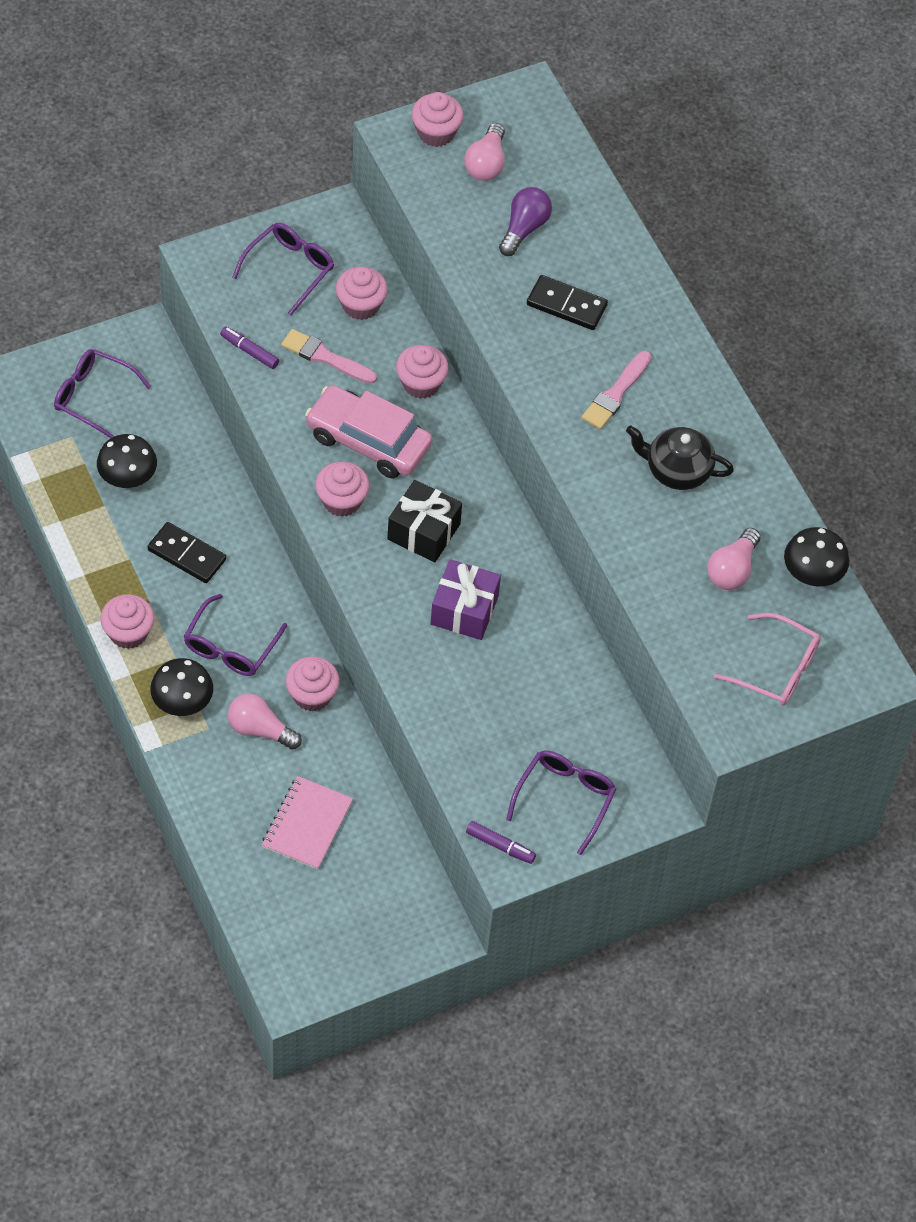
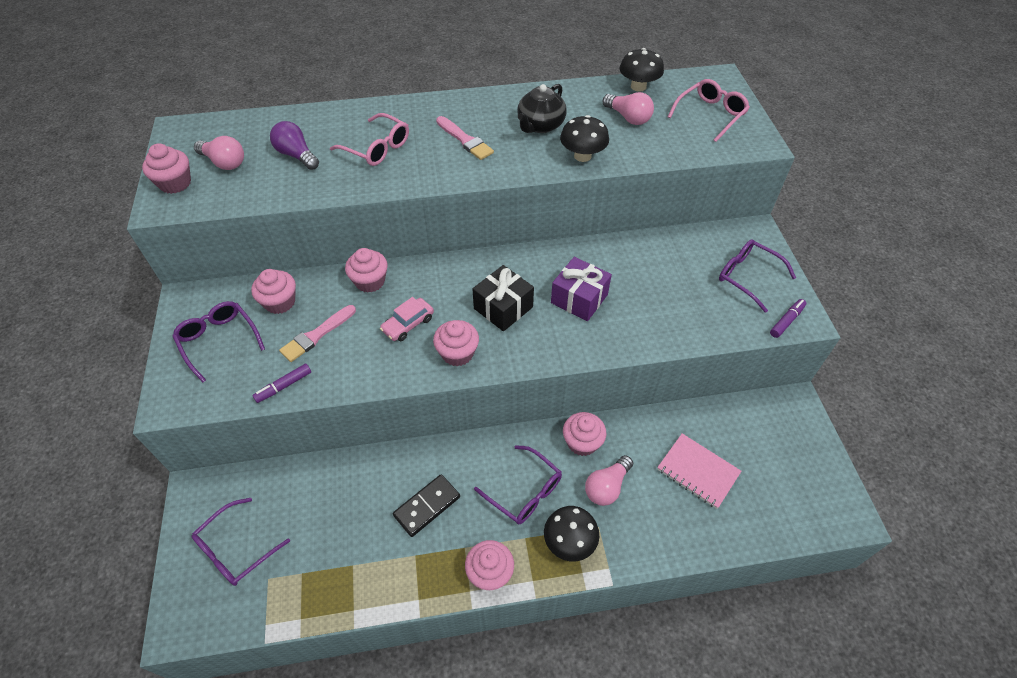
camera: 70 degrees left, 5 degrees down
(128, 477) = (332, 538): black mushroom -> black mushroom (582, 156)
(368, 441) = (408, 324): pink car -> pink car, size x0.54
(566, 305) = (377, 148): black domino -> pink glasses

